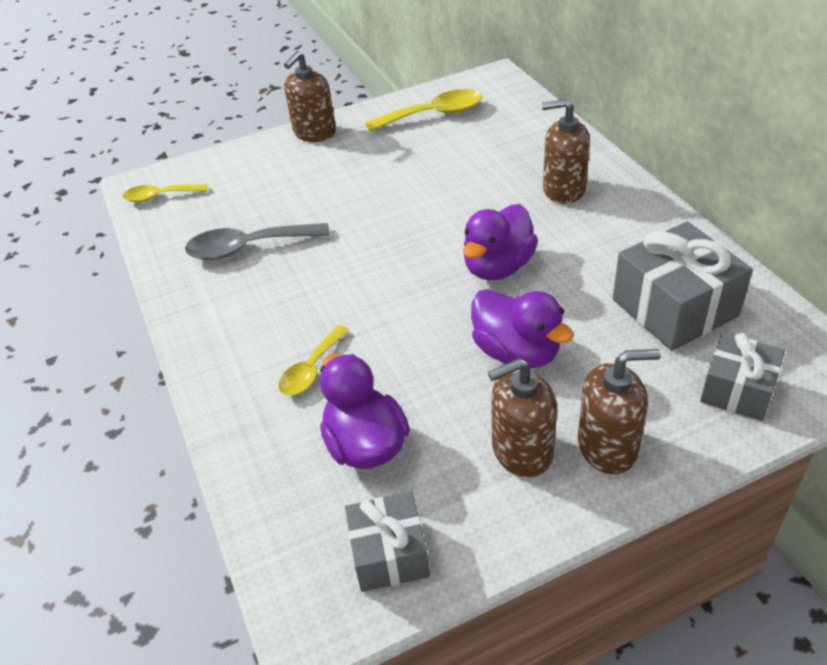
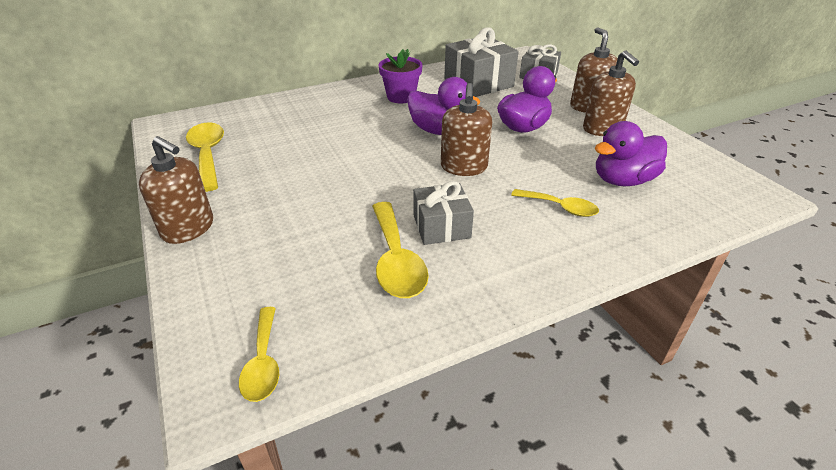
camera: 95 degrees left, 5 degrees down
(248, 247) = (396, 260): grey spoon -> yellow spoon
(389, 554) = (698, 170): grey gift -> grey gift (441, 226)
(563, 189) = (354, 105): brown soap dispenser -> brown soap dispenser (464, 167)
(598, 227) = (401, 97): none -> purple flower pot

